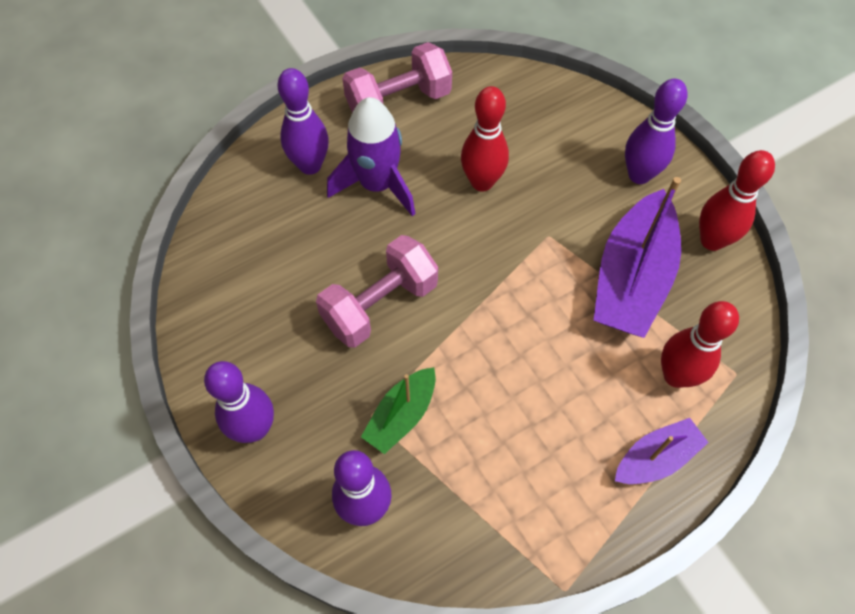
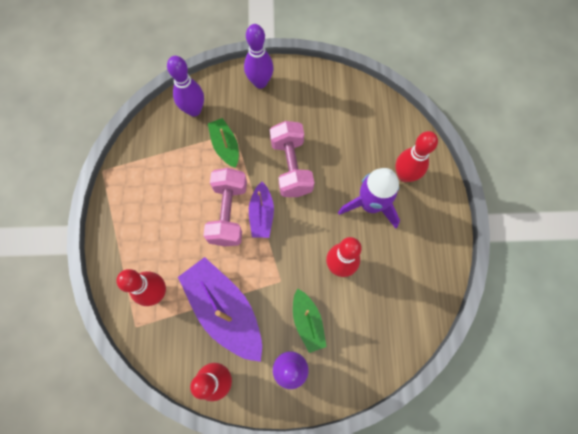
camera: 120 degrees right, 10 degrees up
(310, 165) = (404, 175): purple bowling pin -> red bowling pin
(398, 102) = (429, 250): pink dumbbell -> pink dumbbell (228, 213)
(575, 183) = (307, 322): none -> green boat
(656, 458) = (125, 250): purple boat -> purple boat (261, 214)

